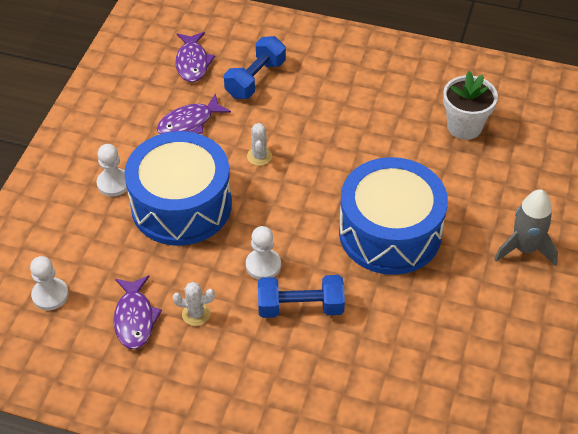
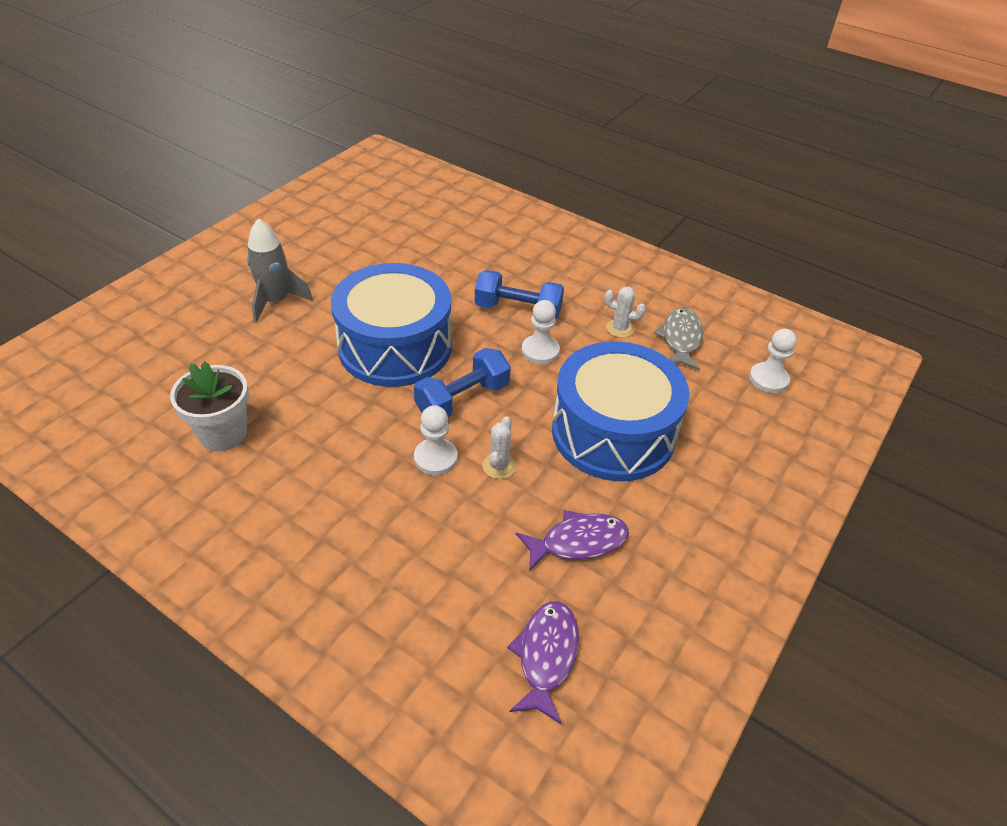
camera: 165 degrees left, 5 degrees down
(113, 183) = (694, 481): white pawn -> white pawn (435, 458)
(135, 318) = (680, 339): purple fish -> grey fish
(255, 79) = (456, 590): blue dumbbell -> blue dumbbell (462, 399)

